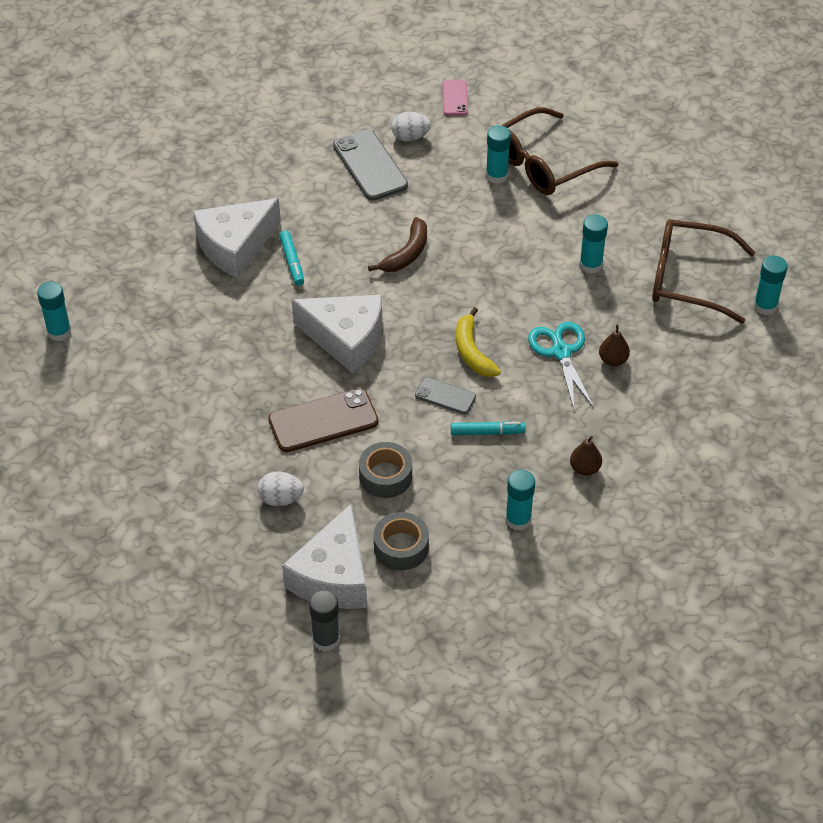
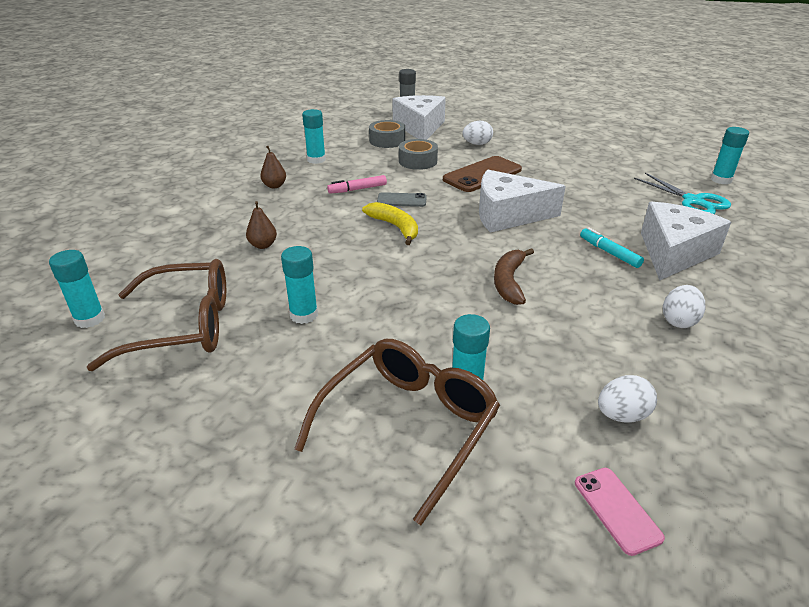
camera: 160 degrees right, 15 degrees down
(306, 184) = (679, 321): none -> white egg
(370, 166) = (633, 361): grey phone -> none
(487, 432) = (357, 189): turquoise marker -> pink marker
(561, 352) = (314, 241): turquoise scissors -> turquoise scissors (693, 201)

